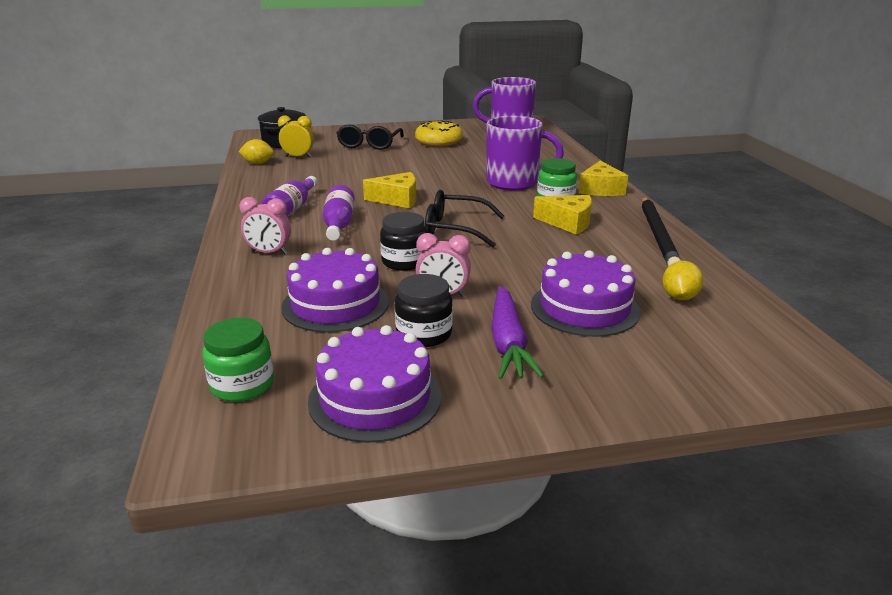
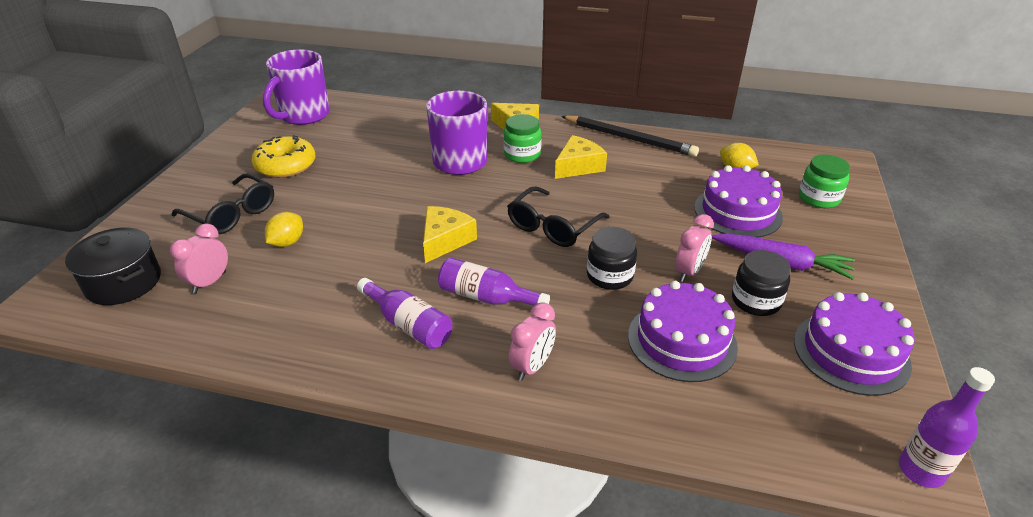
camera: 65 degrees left, 10 degrees up
(206, 450) = (920, 470): none -> purple bottle
(242, 385) = (819, 432): green jar -> green jar (818, 198)
(258, 163) = (194, 325): yellow lemon -> yellow lemon (287, 242)
(298, 157) = (209, 282): yellow clock -> pink clock

